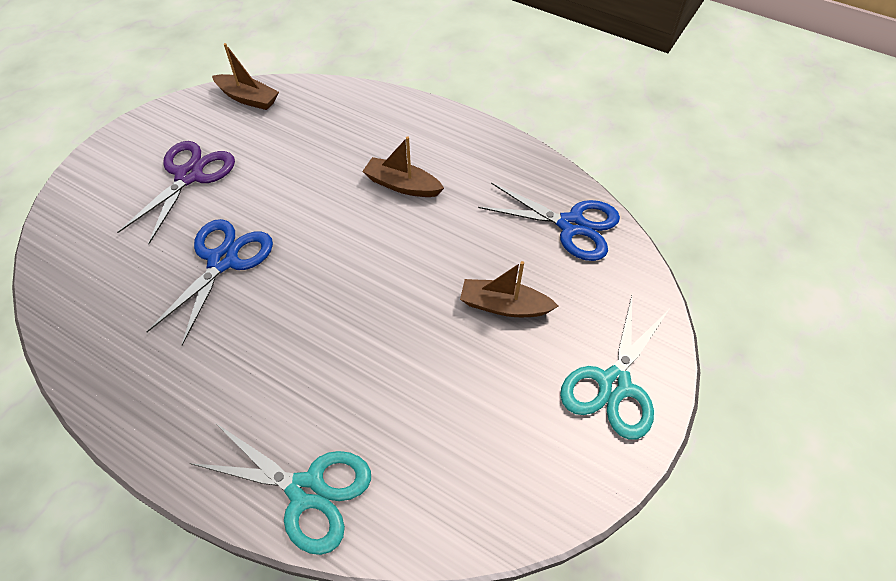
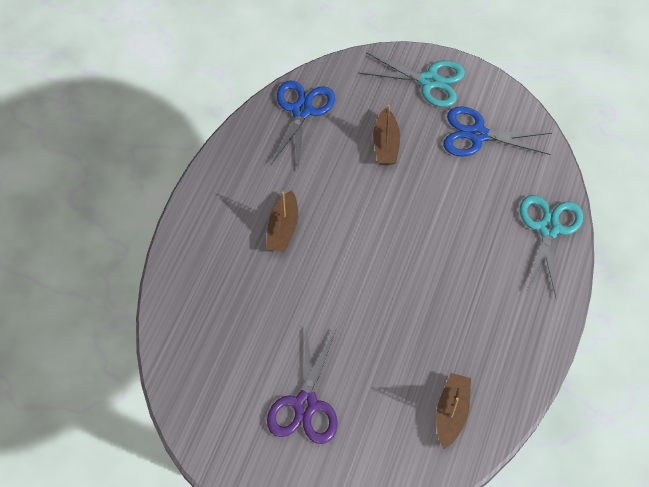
camera: 100 degrees left, 5 degrees up
(189, 176) = (305, 404): purple scissors -> purple scissors turned 90 degrees counterclockwise
(223, 261) = (393, 339): blue scissors -> blue scissors (477, 135)
(248, 98) = (188, 390): brown boat -> brown boat (451, 413)

